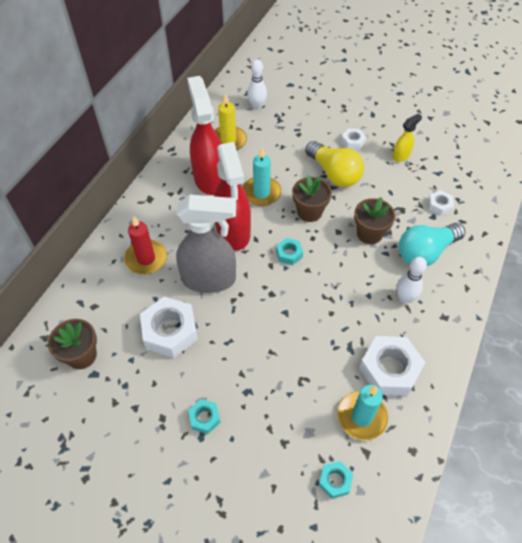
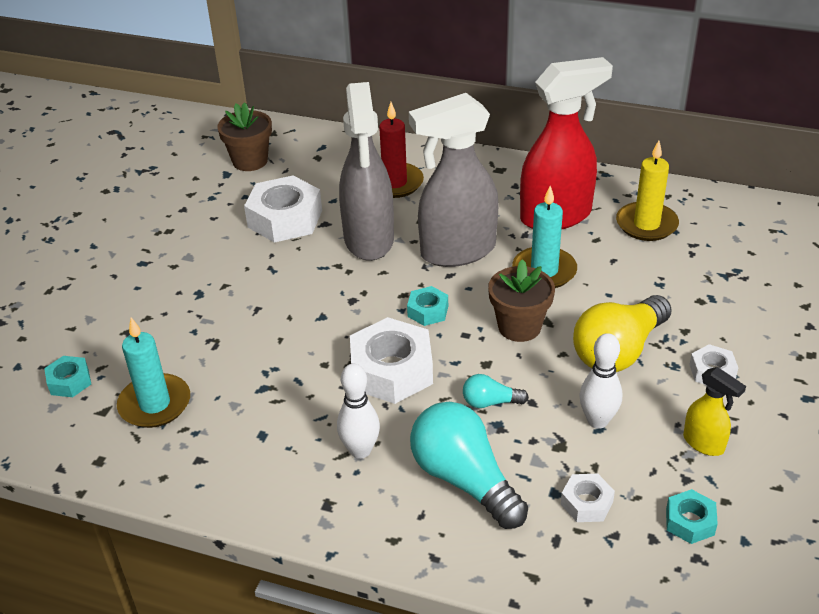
camera: 85 degrees right, 15 degrees down
(204, 418) = (165, 262): turquoise nut -> turquoise nut (690, 522)
(233, 232) = (457, 251): red spray bottle -> grey spray bottle
(257, 106) = (746, 246): white bowling pin -> white bowling pin (597, 421)
(369, 233) = (490, 402): brown flower pot -> turquoise light bulb
(389, 369) = (228, 433): white nut -> white nut (391, 370)

